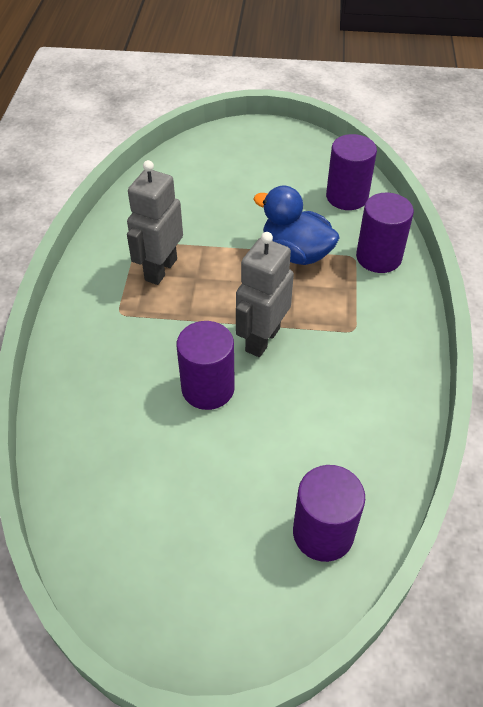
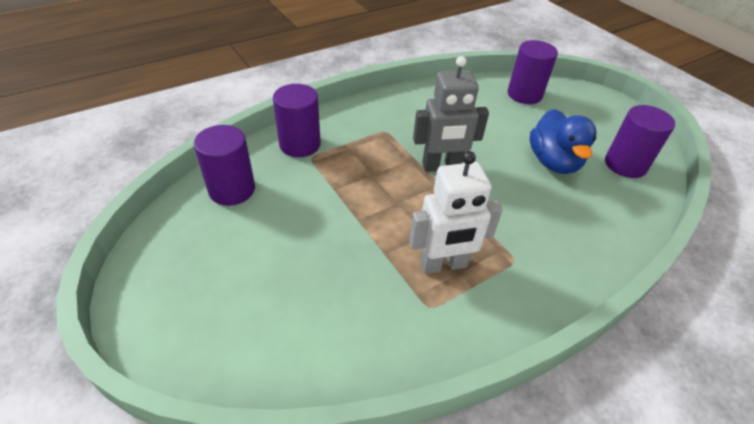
camera: 130 degrees left, 5 degrees down
(160, 269) = (443, 265): grey robot -> white robot
(208, 388) = (508, 171): purple cylinder -> purple cylinder (625, 165)
(296, 253) = (337, 189): blue duck -> blue duck (553, 162)

